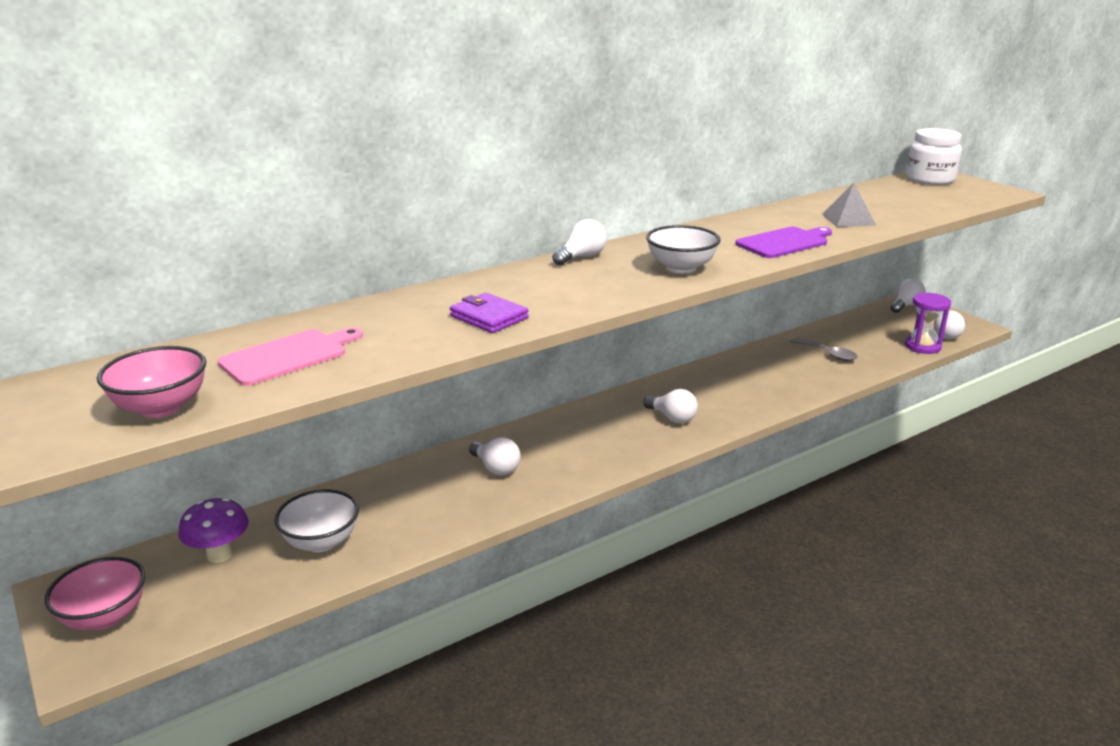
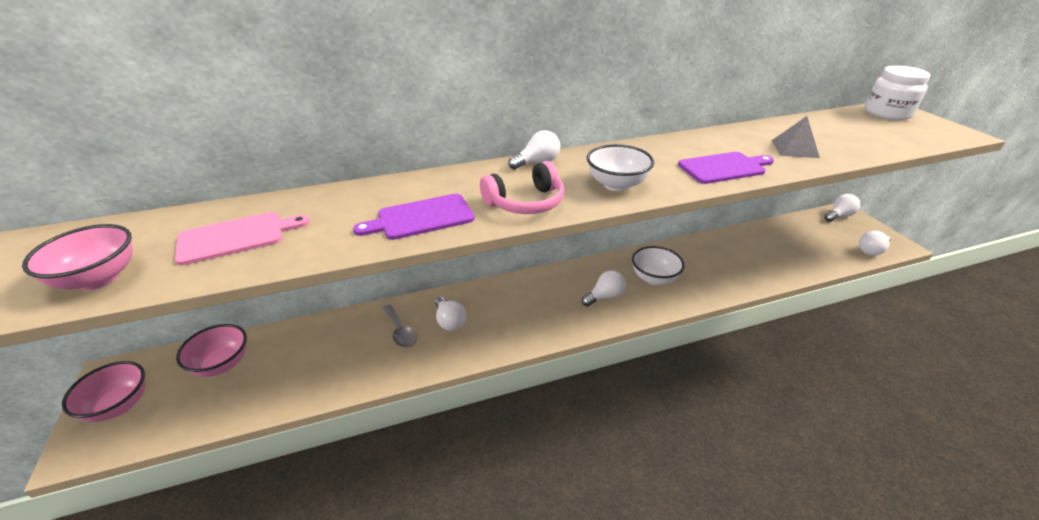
camera: 15 degrees right, 10 degrees up
(219, 555) = (222, 364): purple mushroom -> pink bowl
(321, 542) = (294, 367): white bowl -> white bowl (654, 278)
(489, 317) = (421, 218): purple wallet -> purple cutting board
(594, 292) = (525, 202): none -> pink headphones
(672, 418) = (604, 297): white light bulb -> white light bulb turned 90 degrees counterclockwise
(828, 354) = (756, 254): grey spoon -> grey spoon (400, 332)
(922, 346) = (844, 258): purple hourglass -> none

